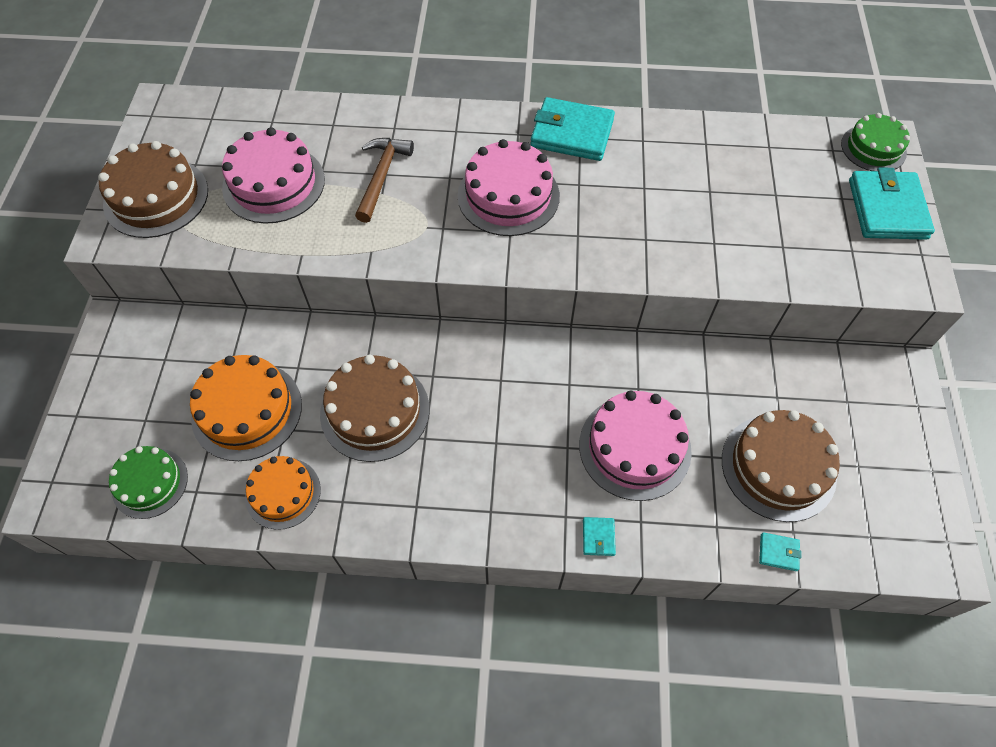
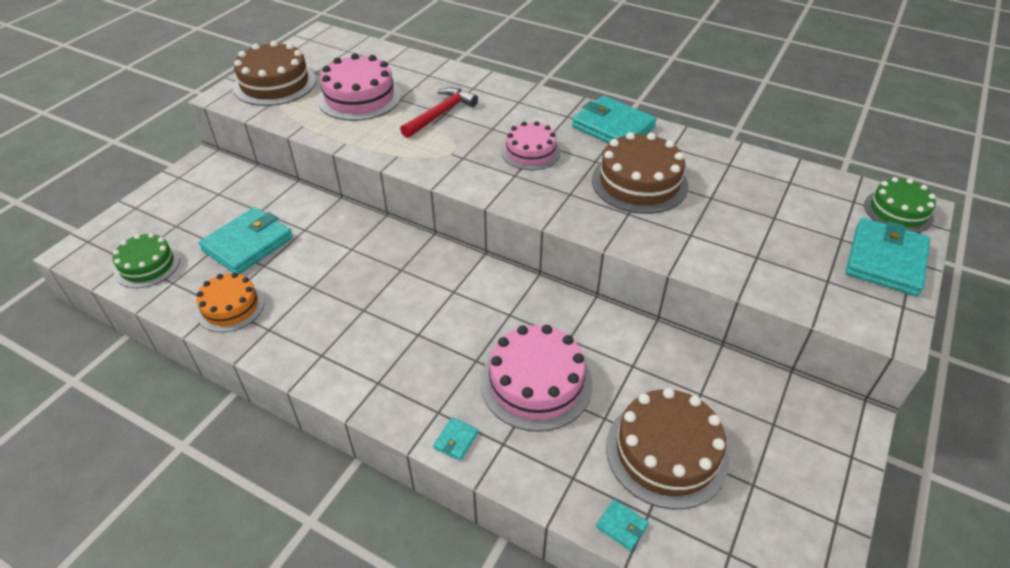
camera: 25 degrees right, 15 degrees down
(247, 410) = (248, 244): orange cake -> turquoise wallet
(375, 411) = (339, 277): brown cake -> brown cake (639, 182)
(381, 177) = (440, 114): brown hammer -> red hammer
(508, 195) = (530, 152): pink cake -> pink cake, size x0.65

